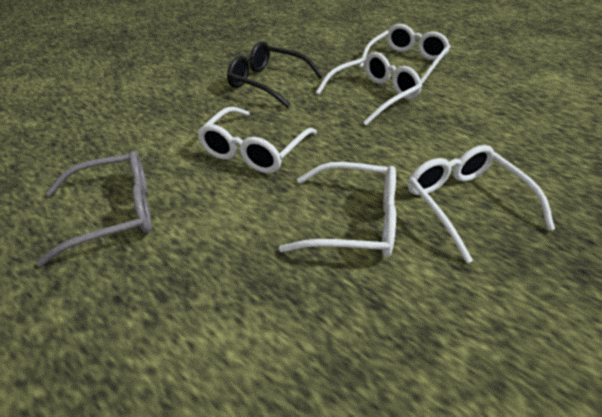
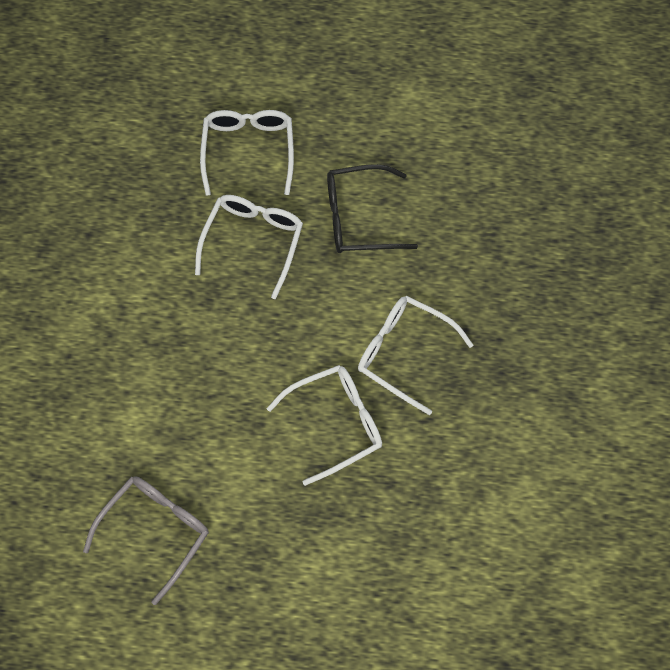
camera: 35 degrees left, 25 degrees up
(254, 150) = (202, 394): white glasses -> none
(268, 83) = (131, 283): black glasses -> black glasses (359, 217)

